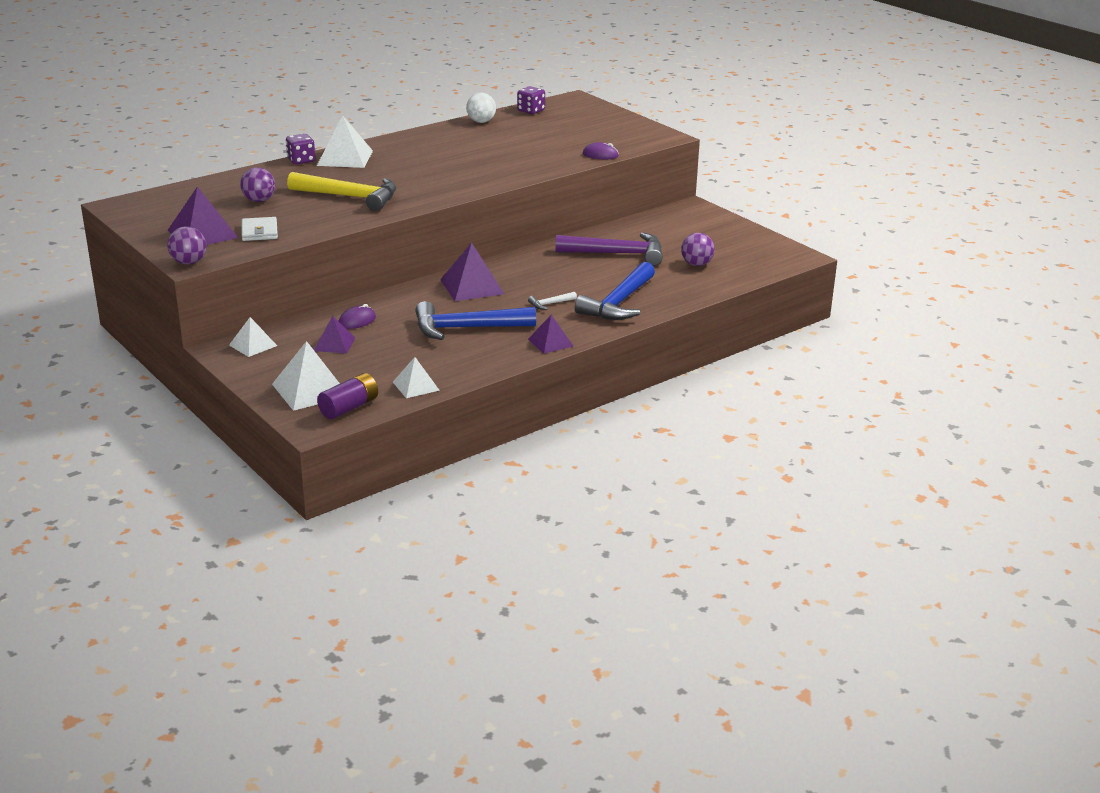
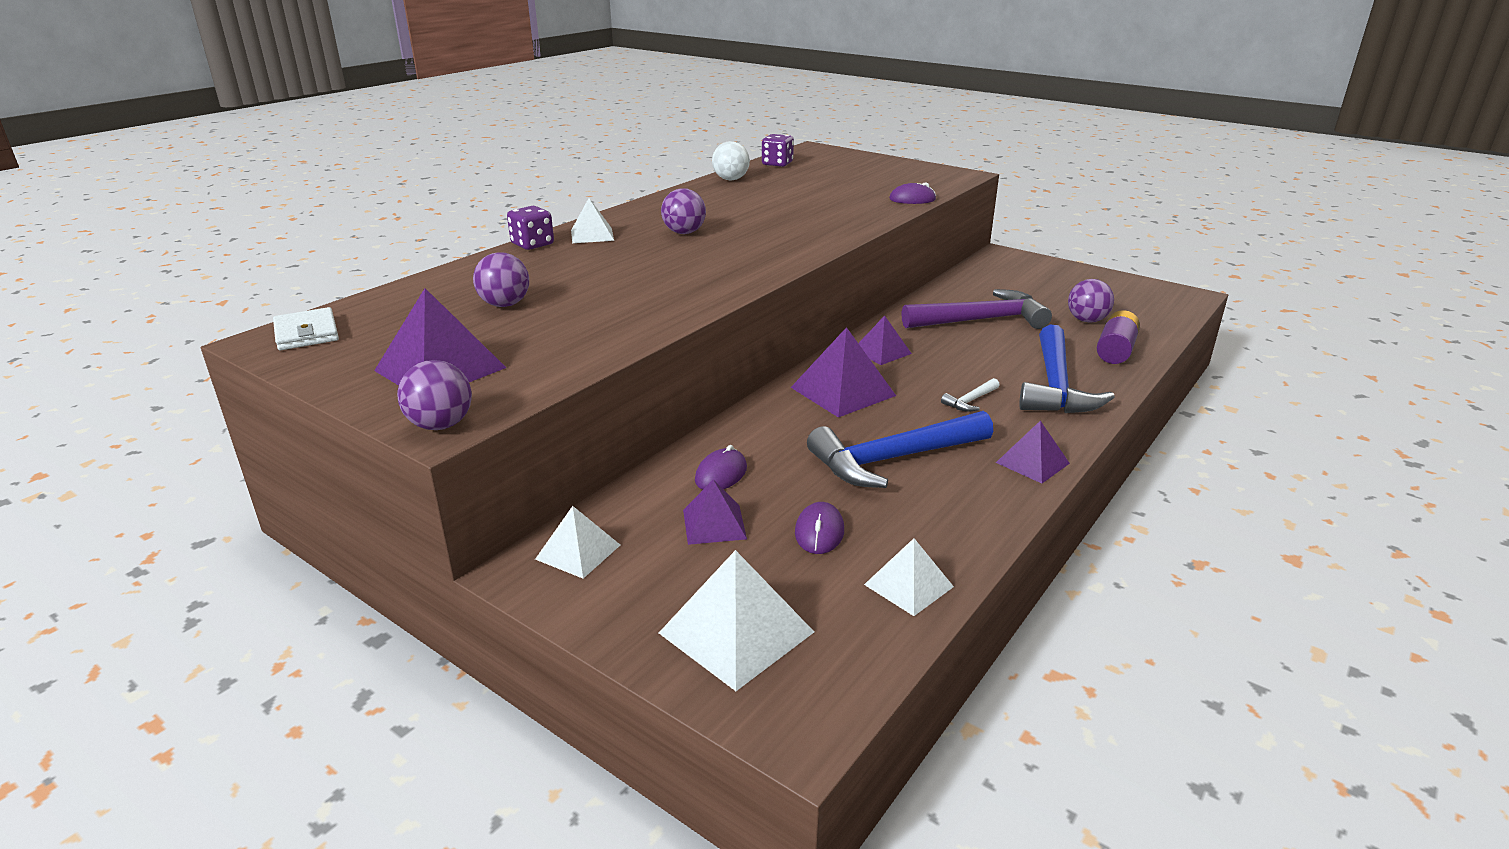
camera: 15 degrees left, 0 degrees up
(259, 232) = (536, 353): white wallet -> white wallet (306, 333)
(345, 158) = (592, 235): white pyramid -> white pyramid, size x0.61
(349, 407) = (833, 660): purple battery -> purple battery (1115, 351)
(350, 197) = (640, 284): yellow hammer -> none
(389, 356) = (819, 532): none -> purple mouse
(408, 163) = (684, 232): none -> purple ball
(522, 265) = (881, 351): none -> purple pyramid

